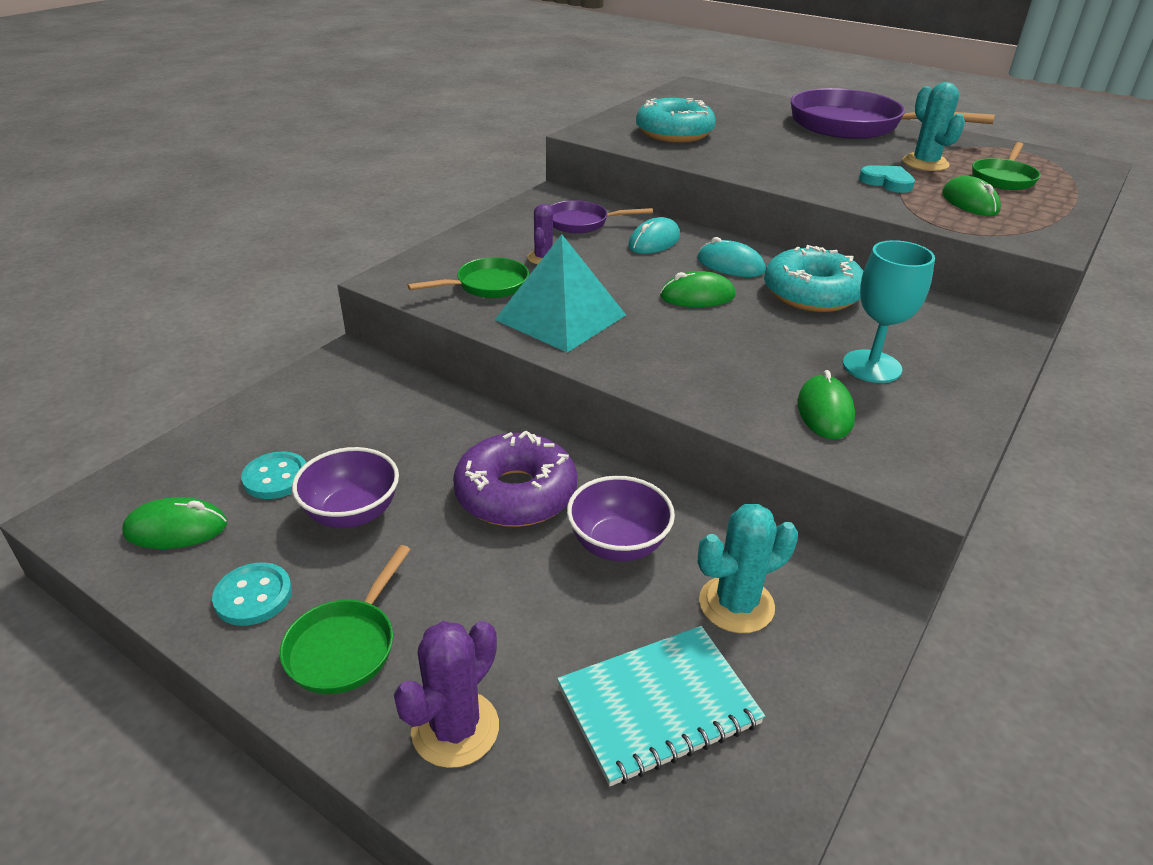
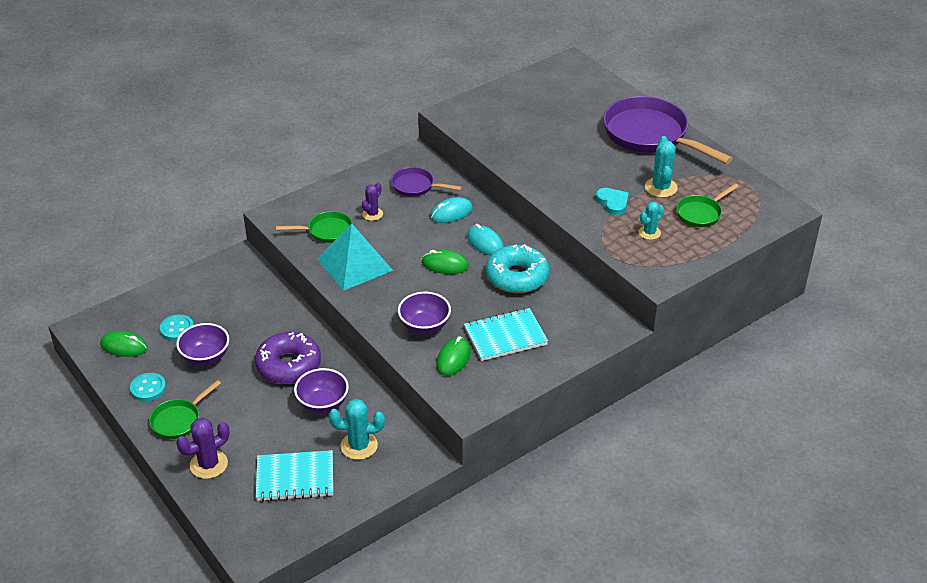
camera: 20 degrees right, 5 degrees up
(674, 133) = (509, 123): turquoise donut -> none
(737, 376) = (424, 326): none -> purple bowl
(871, 366) = (505, 336): turquoise goblet -> turquoise notebook
(969, 202) = (649, 233): green mouse -> turquoise cactus

